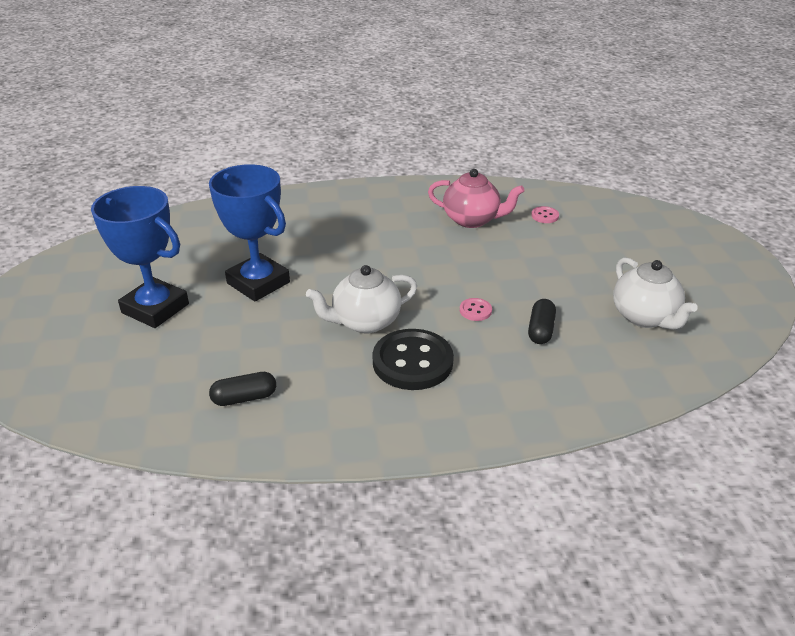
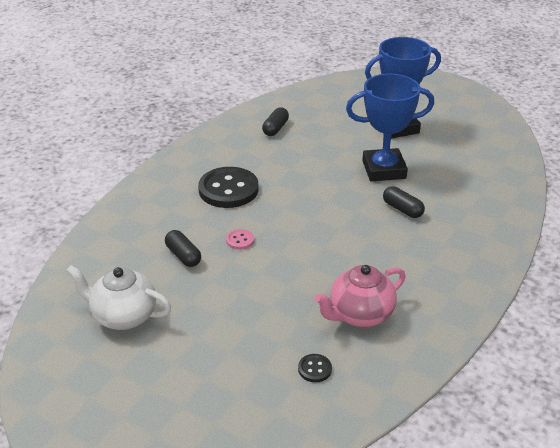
camera: 130 degrees right, 0 degrees up
(316, 249) = (402, 209): none -> black capsule
(365, 322) = (288, 191): white teapot -> none
(544, 216) = (315, 369): pink button -> black button

